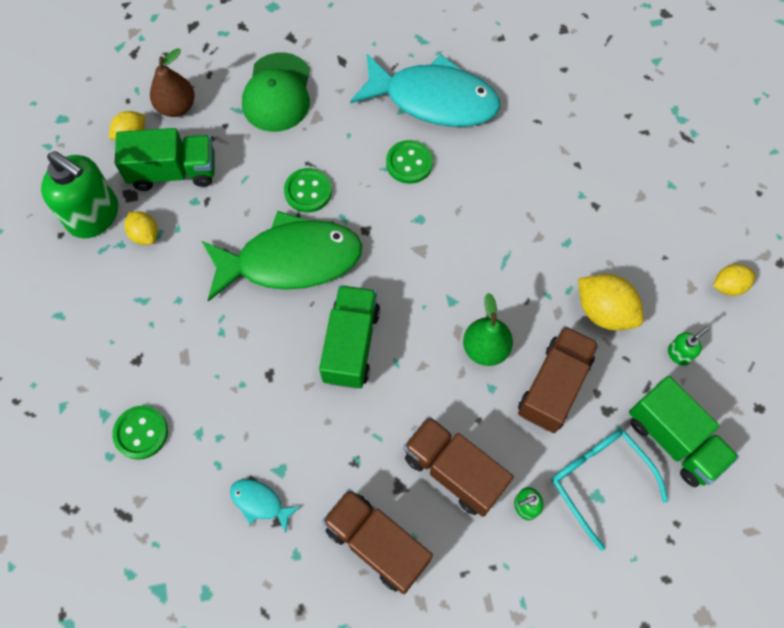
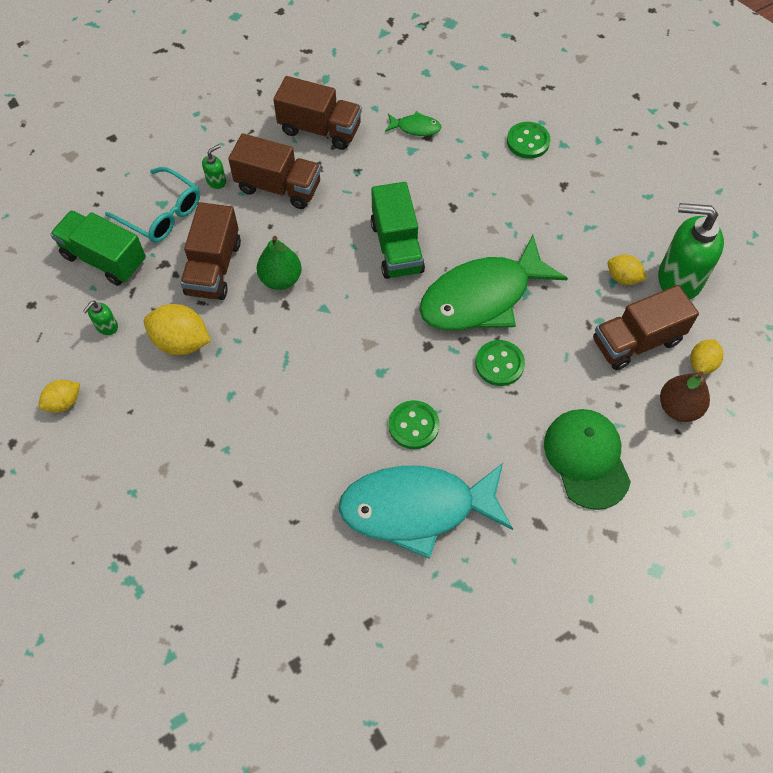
camera: 160 degrees right, 5 degrees down
(173, 171) = (636, 341): green truck -> brown truck
(260, 502) = (415, 128): turquoise fish -> green fish

